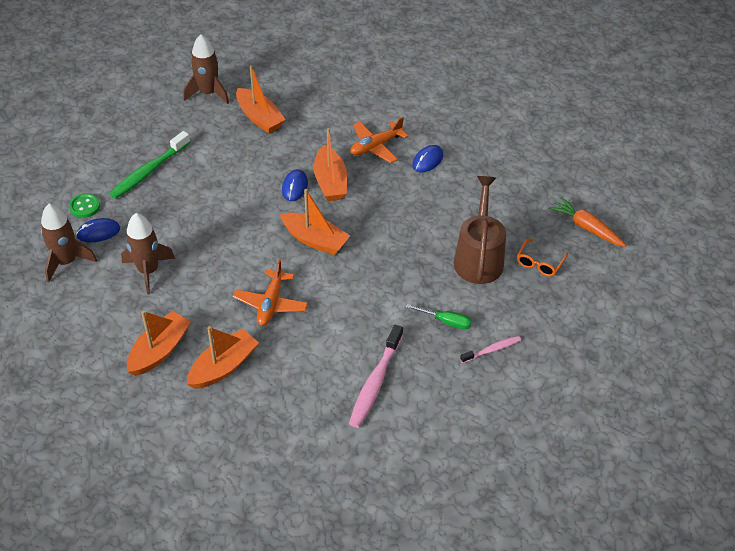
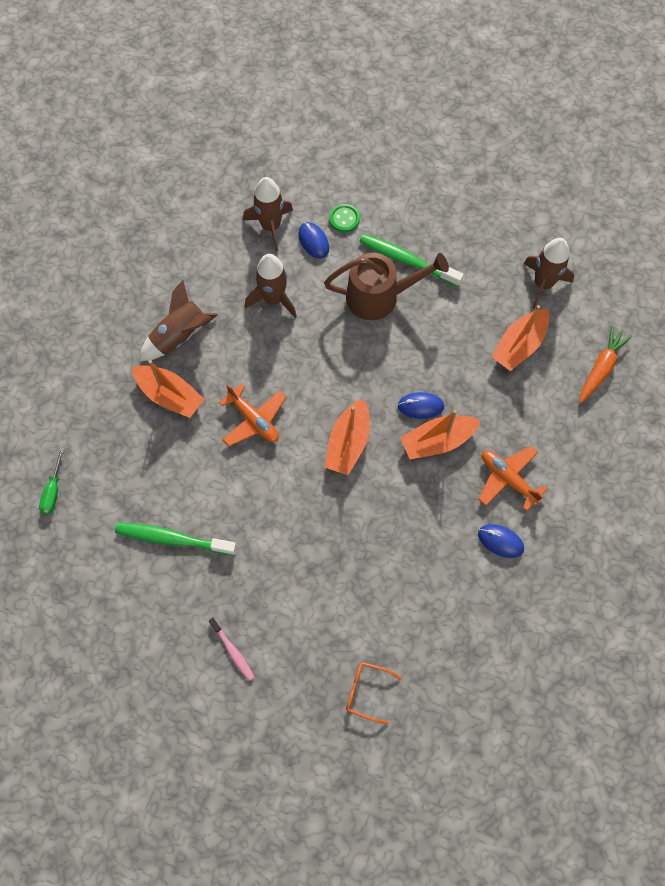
camera: 80 degrees right, 20 degrees up
(159, 350) = (180, 336): orange boat -> brown rocket
(271, 303) = (254, 420): orange plane -> orange plane turned 135 degrees counterclockwise
(375, 382) = (172, 539): pink toothbrush -> green toothbrush
(446, 321) = (262, 597): green screwdriver -> green screwdriver (53, 491)
(479, 257) = (360, 621): brown watering can -> brown watering can (380, 297)
(586, 227) = (436, 744): orange carrot -> orange carrot (601, 368)

